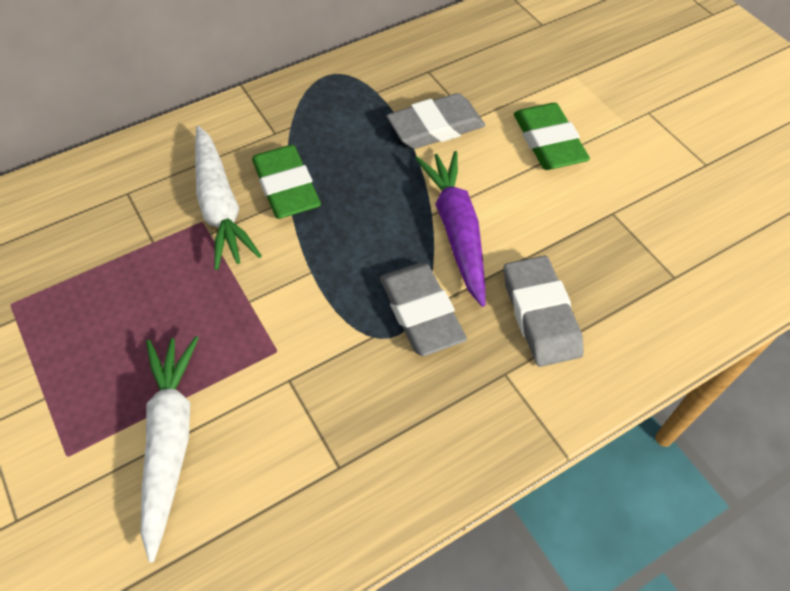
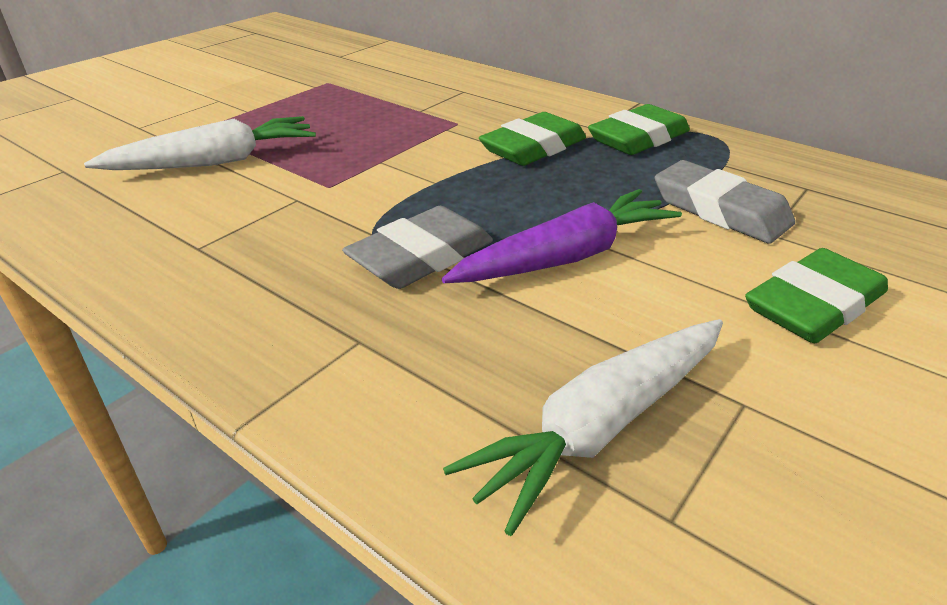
camera: 70 degrees right, 20 degrees down
(220, 206) = (481, 125): white carrot -> white carrot (601, 426)
(309, 117) = (638, 138): none -> green eraser
(540, 315) = (475, 355): grey eraser -> none

